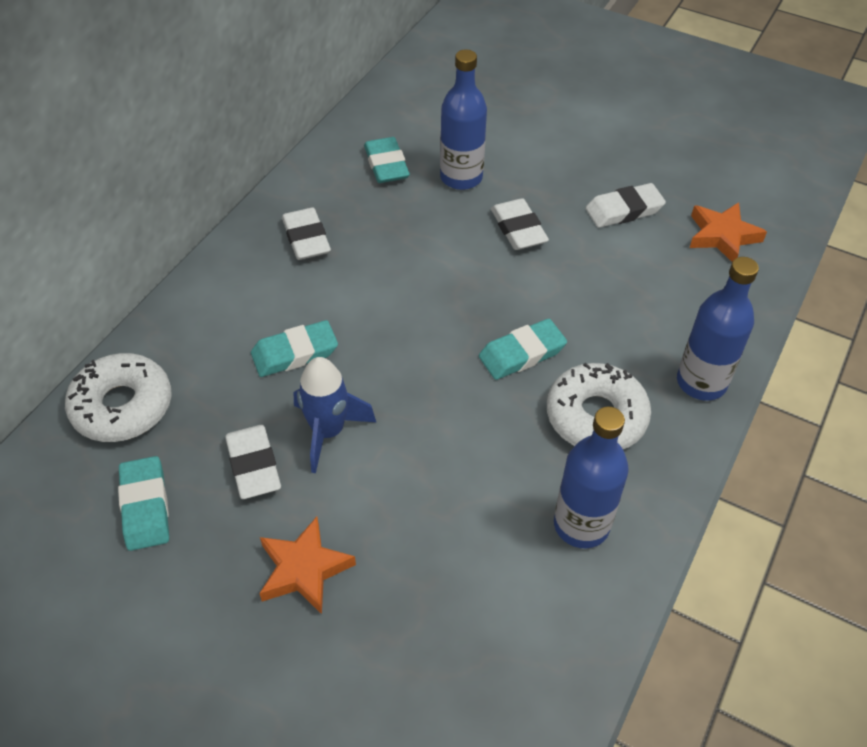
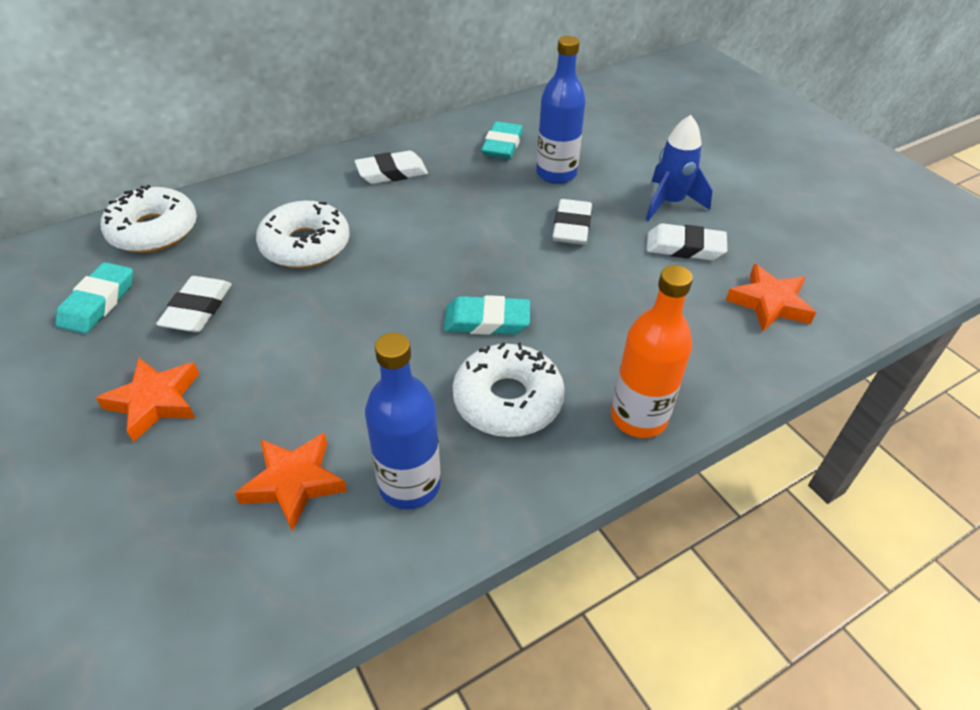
camera: 30 degrees right, 5 degrees down
(295, 353) = (305, 245): turquoise eraser -> white donut
(306, 238) = (392, 172): white eraser -> white eraser turned 60 degrees clockwise
(328, 432) = (274, 310): blue rocket -> blue rocket (669, 203)
(491, 572) = (294, 483): none -> orange star
(701, 382) = (638, 417): blue bottle -> orange bottle

